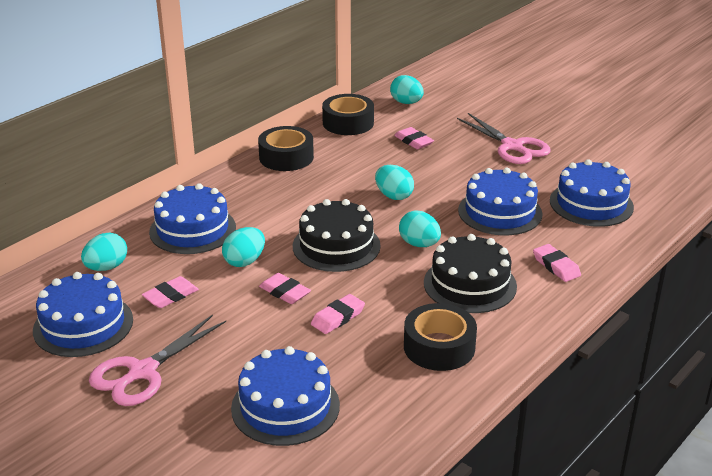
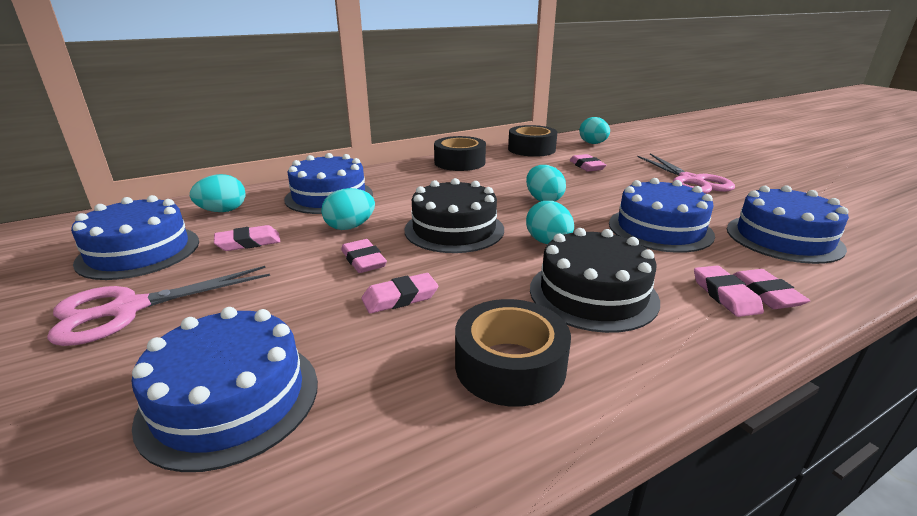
camera: 20 degrees right, 5 degrees down
(581, 259) = (765, 293): none -> pink eraser

